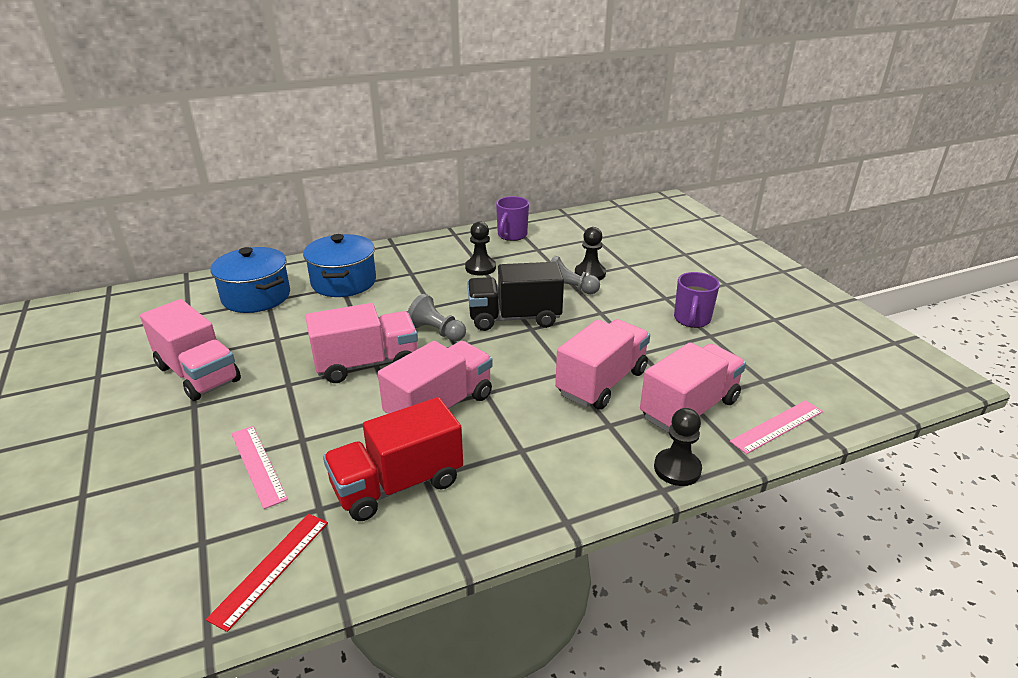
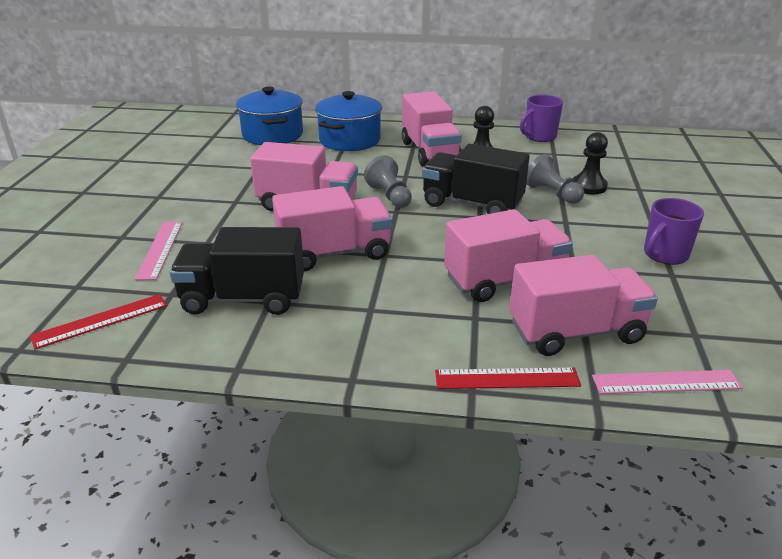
camera: 30 degrees right, 0 degrees up
(198, 374) = (181, 176): pink truck -> pink truck (430, 152)
(398, 485) = (243, 298): red truck -> black truck
(677, 469) = (507, 378): black pawn -> red ruler

